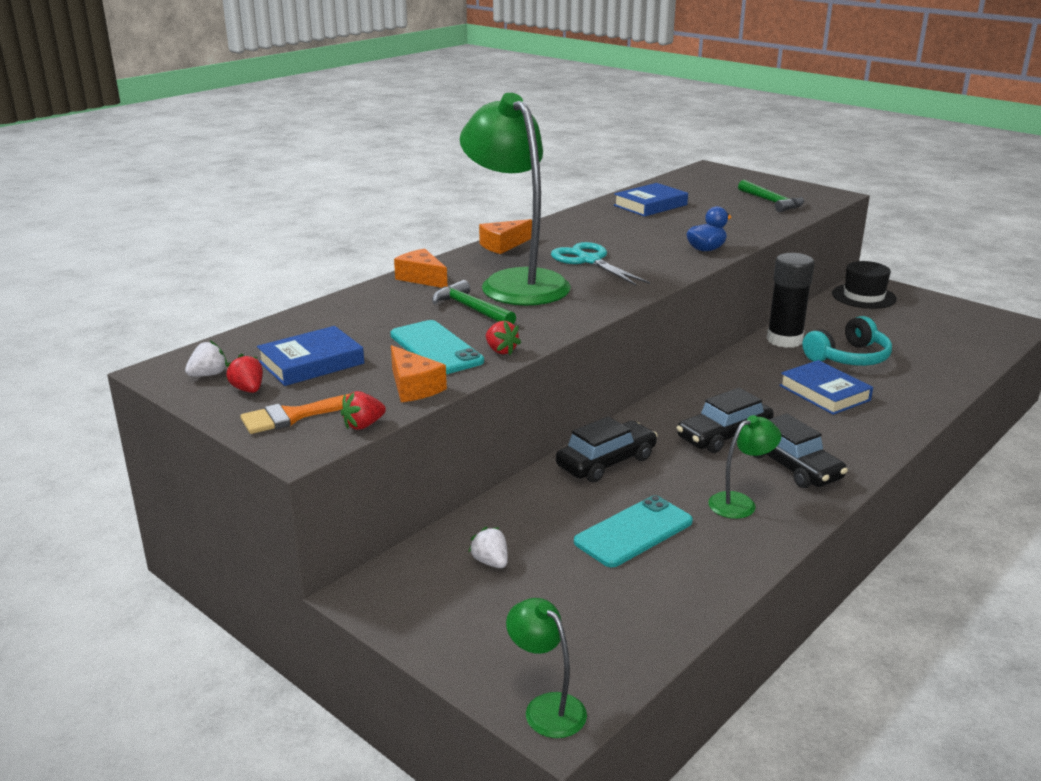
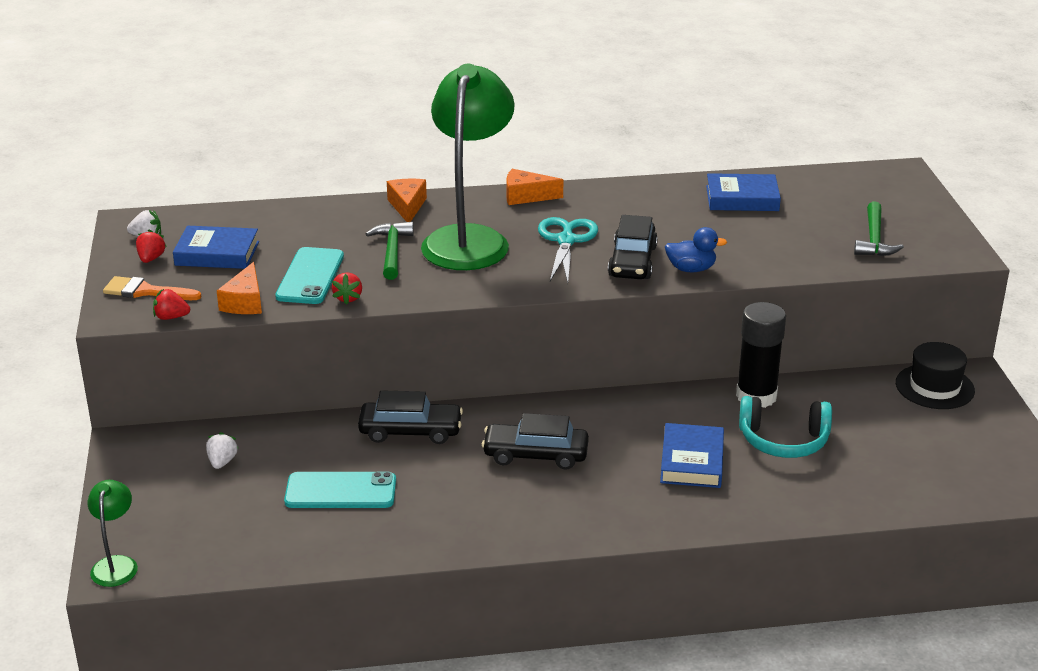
camera: 40 degrees right, 5 degrees up
(740, 502) = (449, 511): green lamp -> none
(792, 466) = (541, 506): black car -> black car (632, 261)

